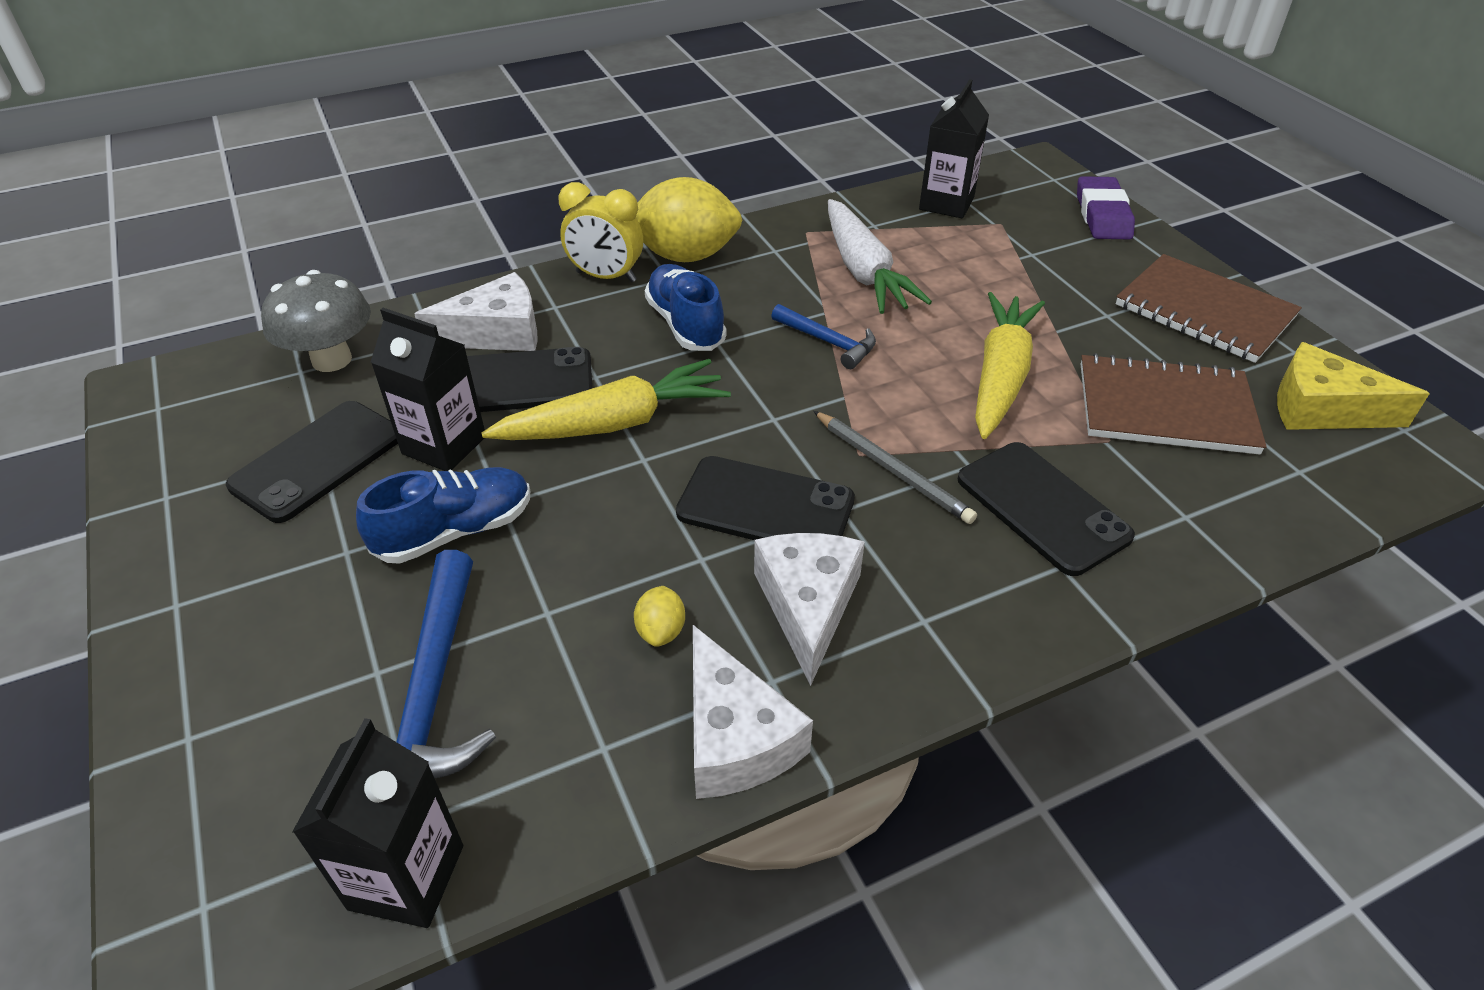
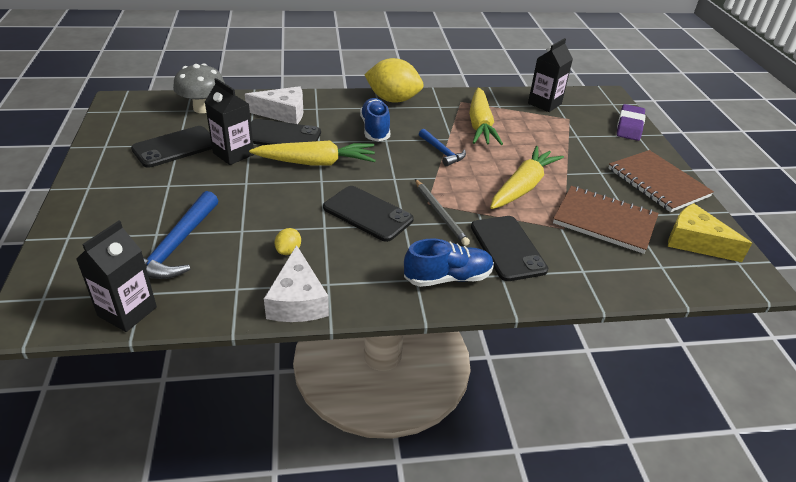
camera: 15 degrees right, 5 degrees down
(455, 531) = (219, 189): blue shoe -> blue shoe (448, 277)
(606, 277) = (348, 101): yellow clock -> none
(808, 605) = (363, 258): white cheese -> none
(863, 271) = (480, 125): white carrot -> yellow carrot

